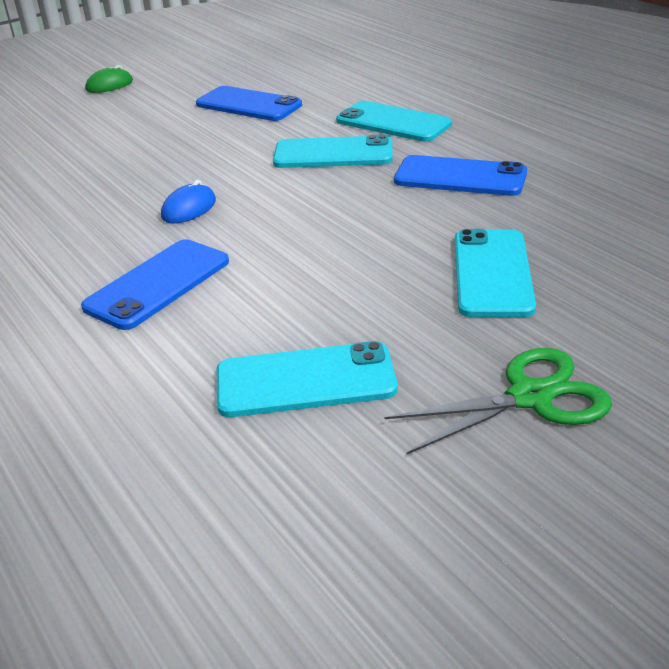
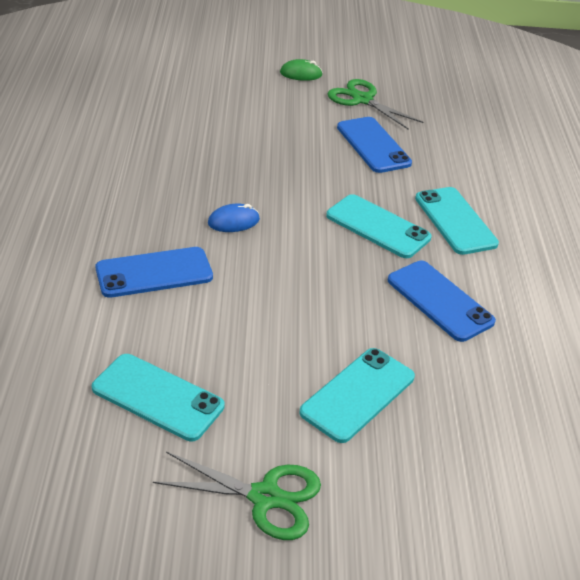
camera: 30 degrees right, 5 degrees up
(195, 81) = (362, 100): none -> green scissors

